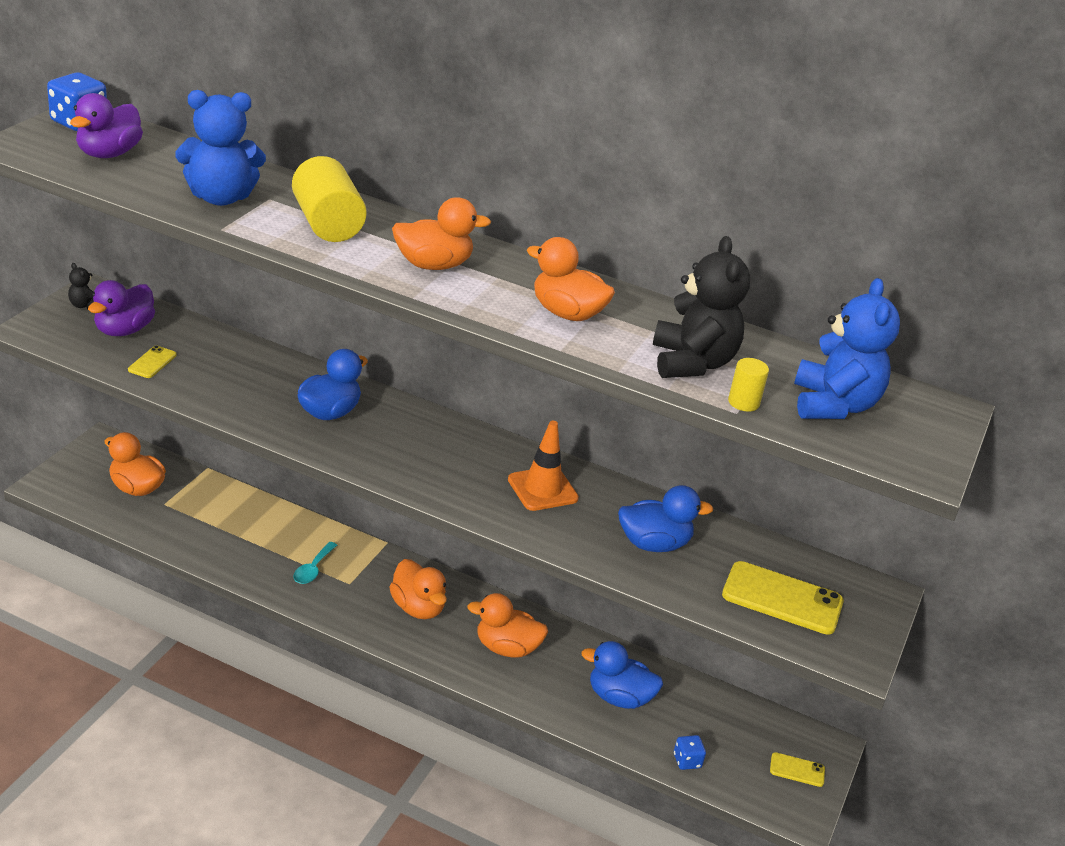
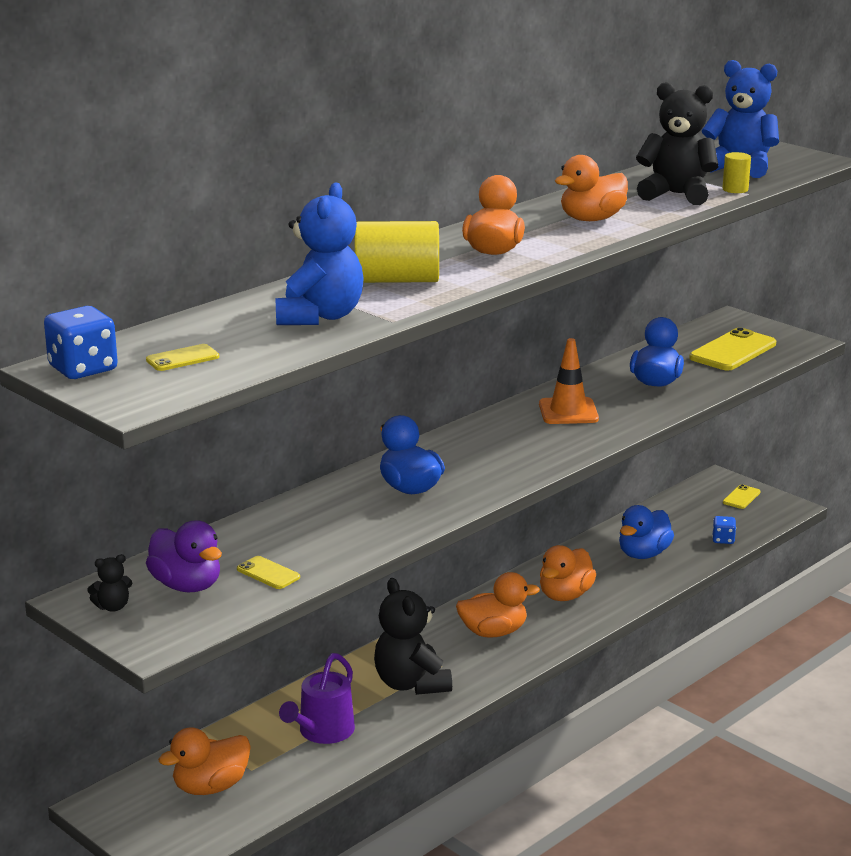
camera: 65 degrees left, 10 degrees down
(108, 154) = (182, 358): purple duck -> yellow phone
(225, 531) = (323, 732): none -> purple watering can
(313, 569) = (411, 684): turquoise spoon -> black teddy bear

